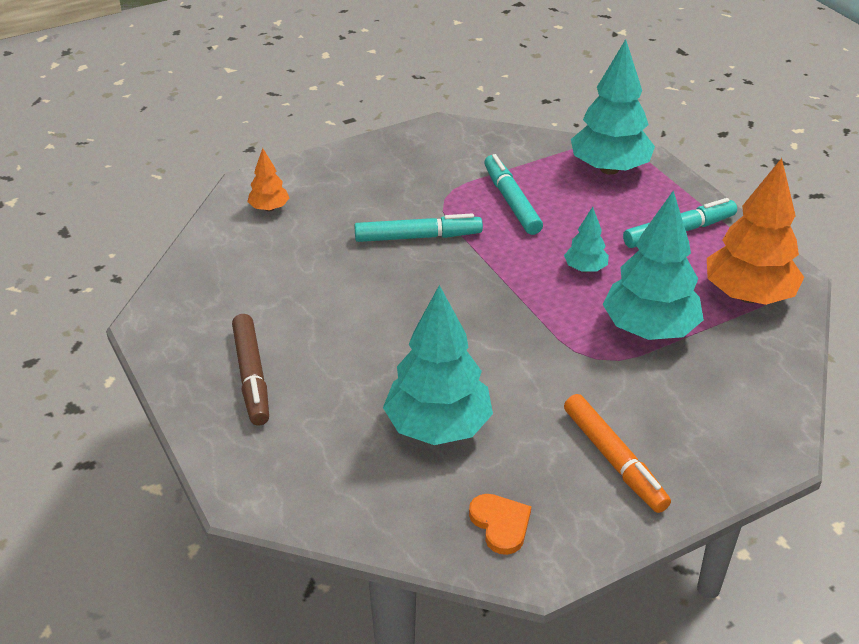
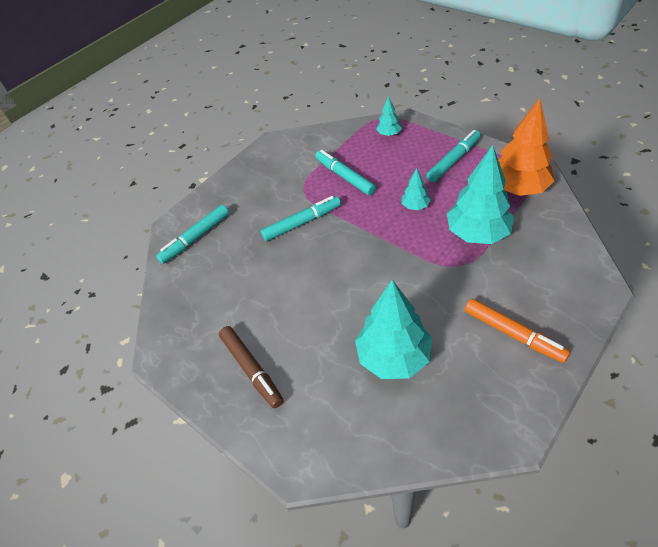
camera: 15 degrees left, 10 degrees up
(269, 208) = (195, 238): orange tree -> turquoise marker
(500, 524) = (475, 413): orange heart -> none
(609, 169) = (389, 134): turquoise tree -> turquoise tree, size x0.48

